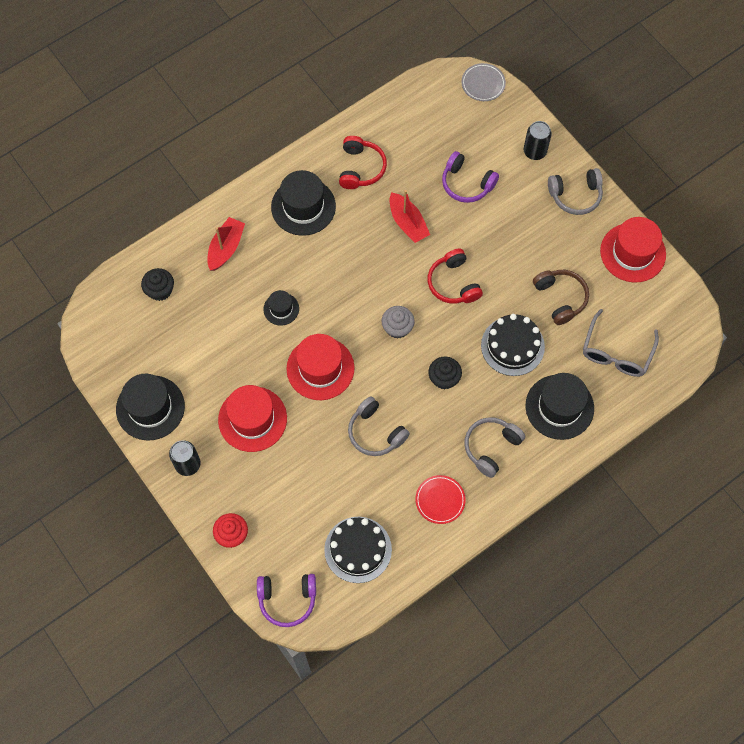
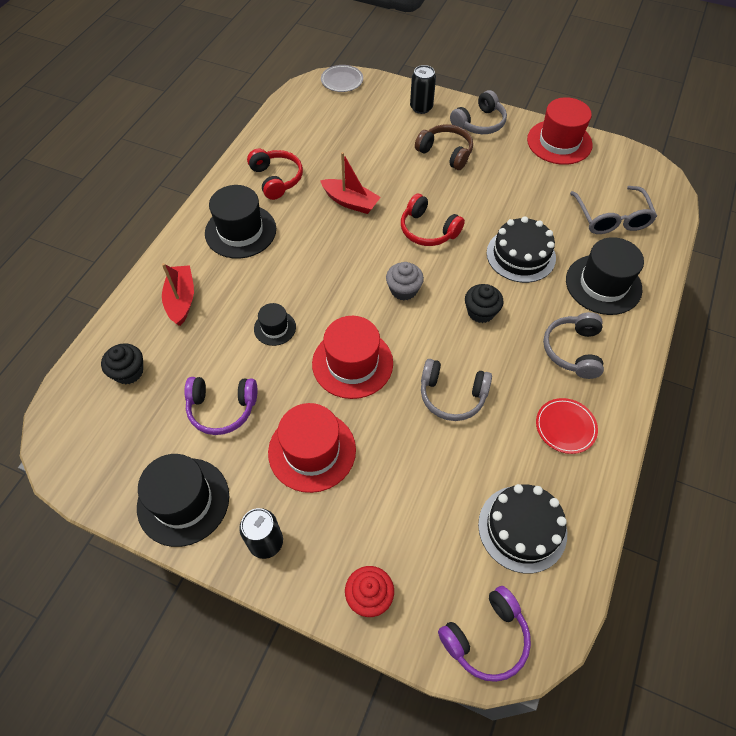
camera: 30 degrees left, 10 degrees down
(466, 184) = (381, 152): purple headphones -> purple headphones (222, 409)
(560, 298) = (530, 200): brown headphones -> brown headphones (445, 153)

